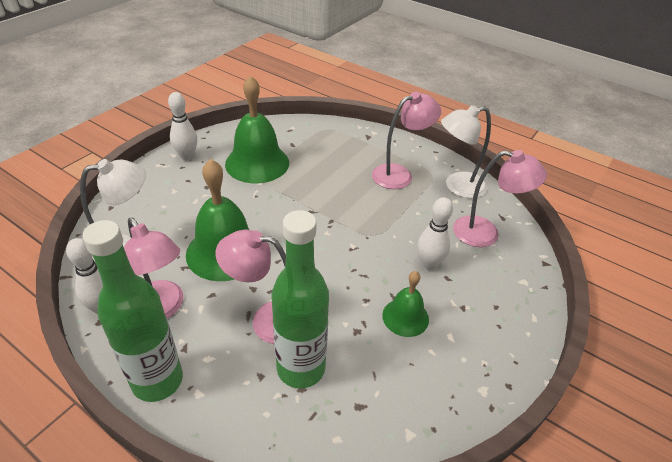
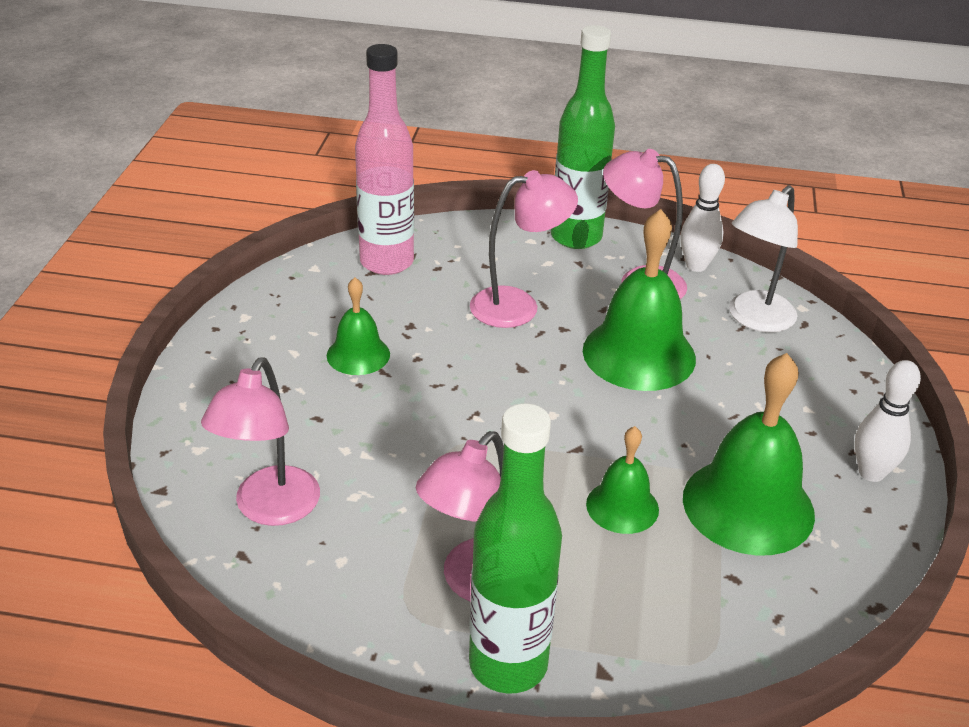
camera: 155 degrees right, 5 degrees down
(301, 368) = (449, 280): green bottle -> green bottle (508, 664)
(313, 180) = (622, 506): none -> green bell
(341, 414) = (387, 262): none -> pink bottle
(428, 264) = (351, 426): white bowling pin -> none
(457, 186) = (346, 597): white lamp -> none
(485, 233) = (270, 509): pink lamp -> pink lamp turned 60 degrees counterclockwise

